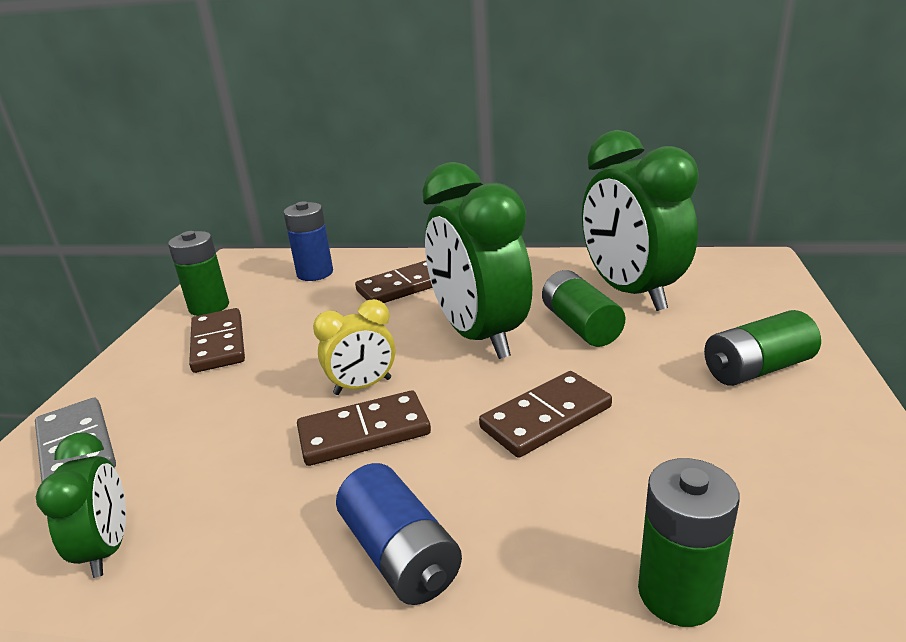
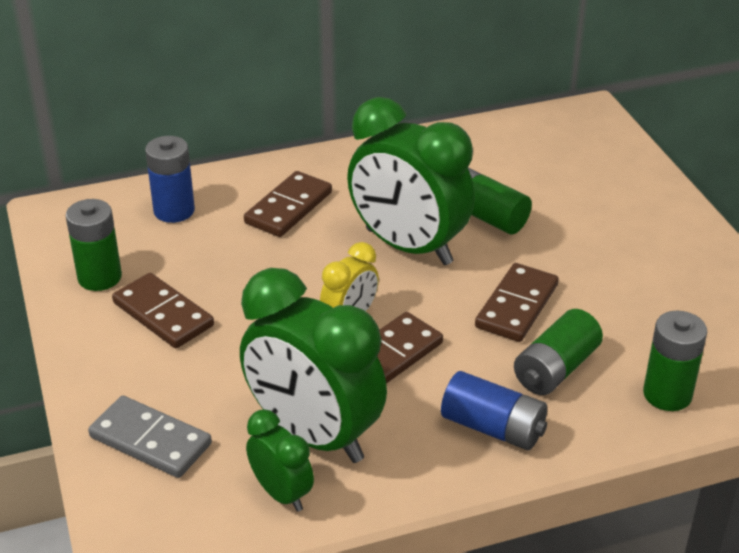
camera: 30 degrees left, 10 degrees up
(631, 292) = (505, 171): green clock -> green clock (314, 435)
(757, 369) = (639, 226): green battery -> green battery (555, 369)

